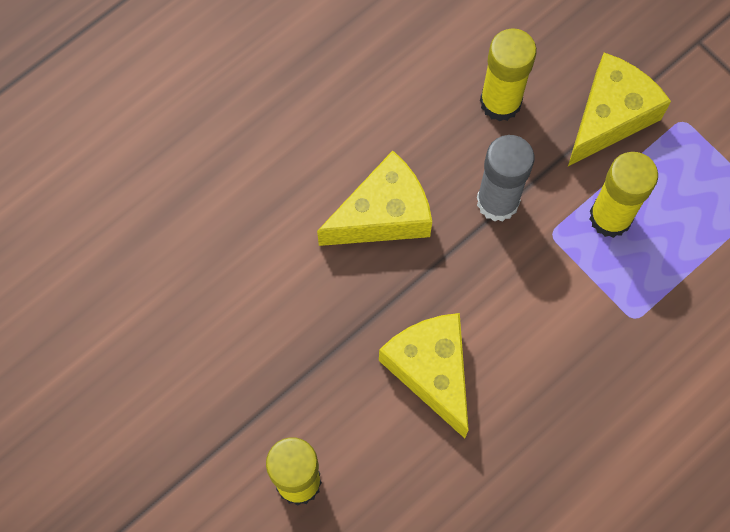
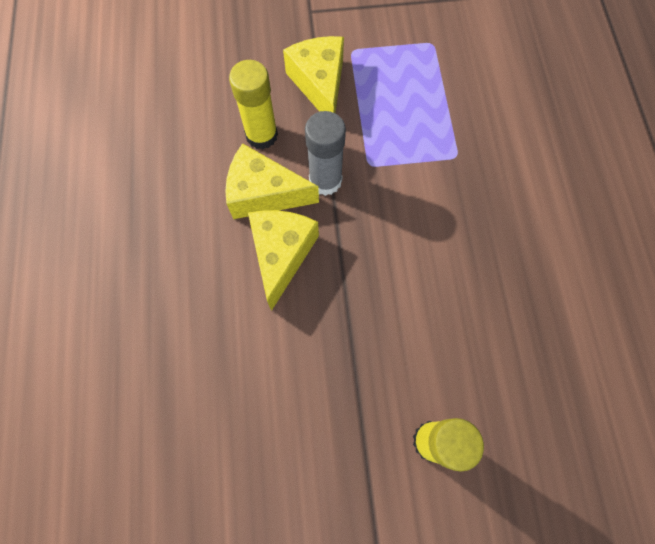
camera: 55 degrees left, 0 degrees up
(431, 371) = (410, 297): yellow cheese -> yellow cheese (264, 194)
(610, 217) = (383, 126): yellow glue stick -> none

